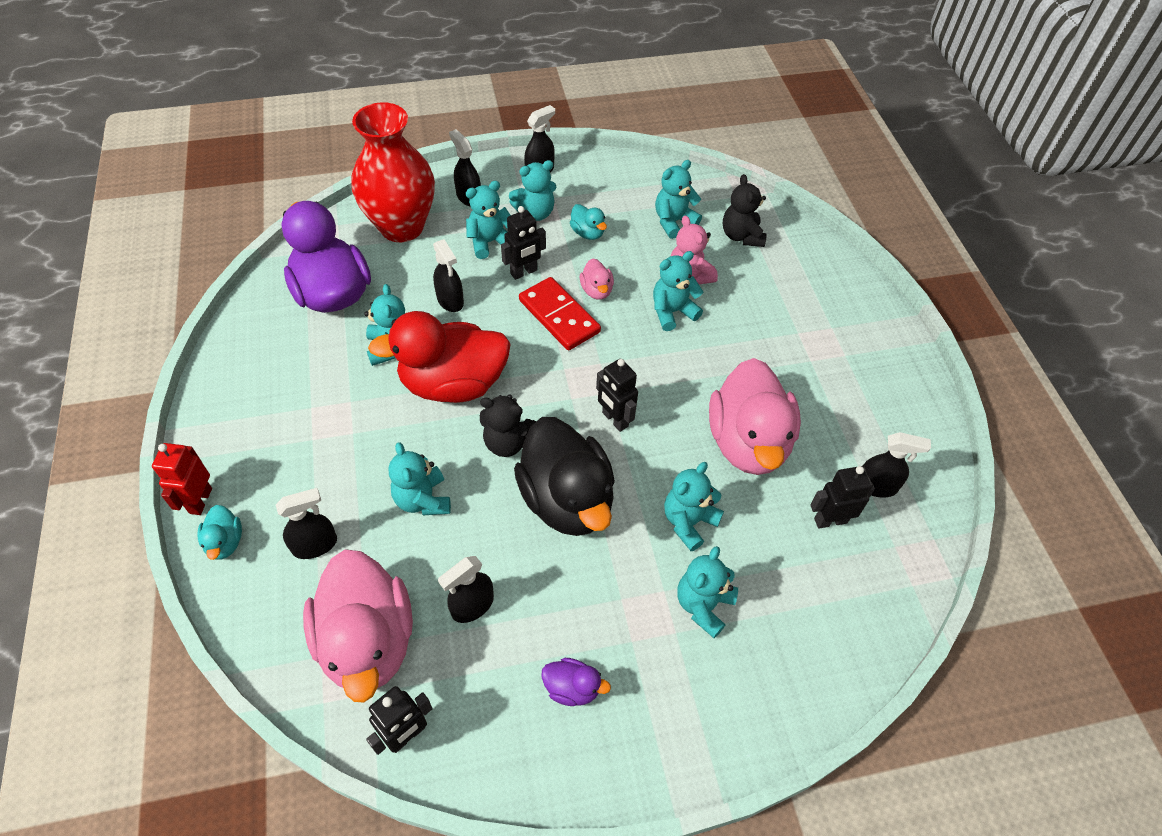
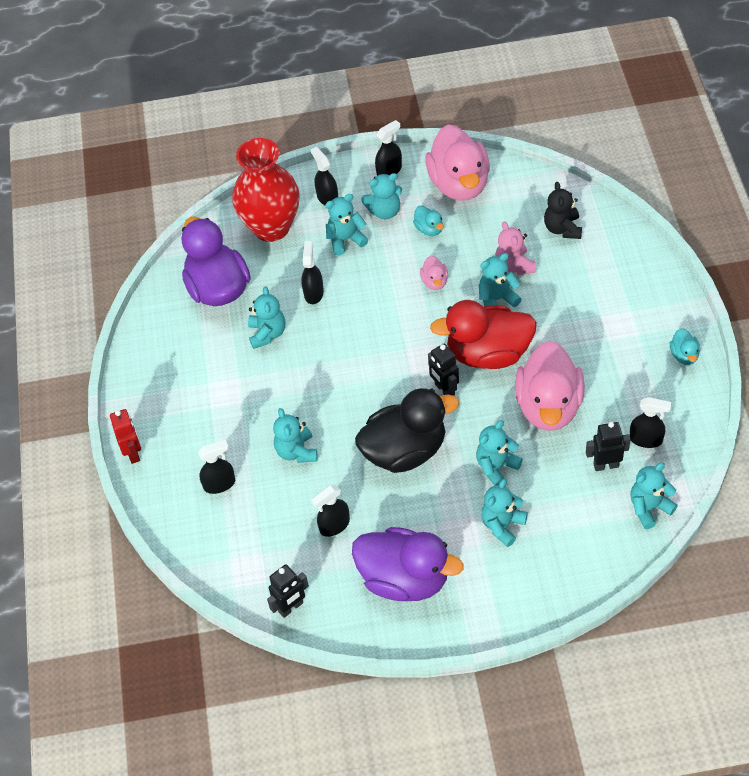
camera: 10 degrees right, 0 degrees up
(200, 500) = (133, 453): red robot -> red robot turned 150 degrees clockwise
(225, 542) = (155, 482): turquoise duck -> turquoise duck (684, 355)
(368, 641) = (261, 548): pink duck -> pink duck (459, 184)
(450, 300) = (313, 293): black spray bottle -> black spray bottle turned 150 degrees counterclockwise
(453, 384) = (317, 362): red duck -> red duck (488, 354)
(507, 442) = (360, 408): black teddy bear -> none
(524, 272) = (374, 266): black robot -> none
(559, 316) = (403, 304): red domino -> none
(567, 500) = (405, 451): black duck -> black duck turned 90 degrees counterclockwise
(572, 688) = (405, 579): purple duck -> purple duck, size x2.33
(673, 222) = (504, 216): turquoise teddy bear -> turquoise teddy bear (649, 508)

